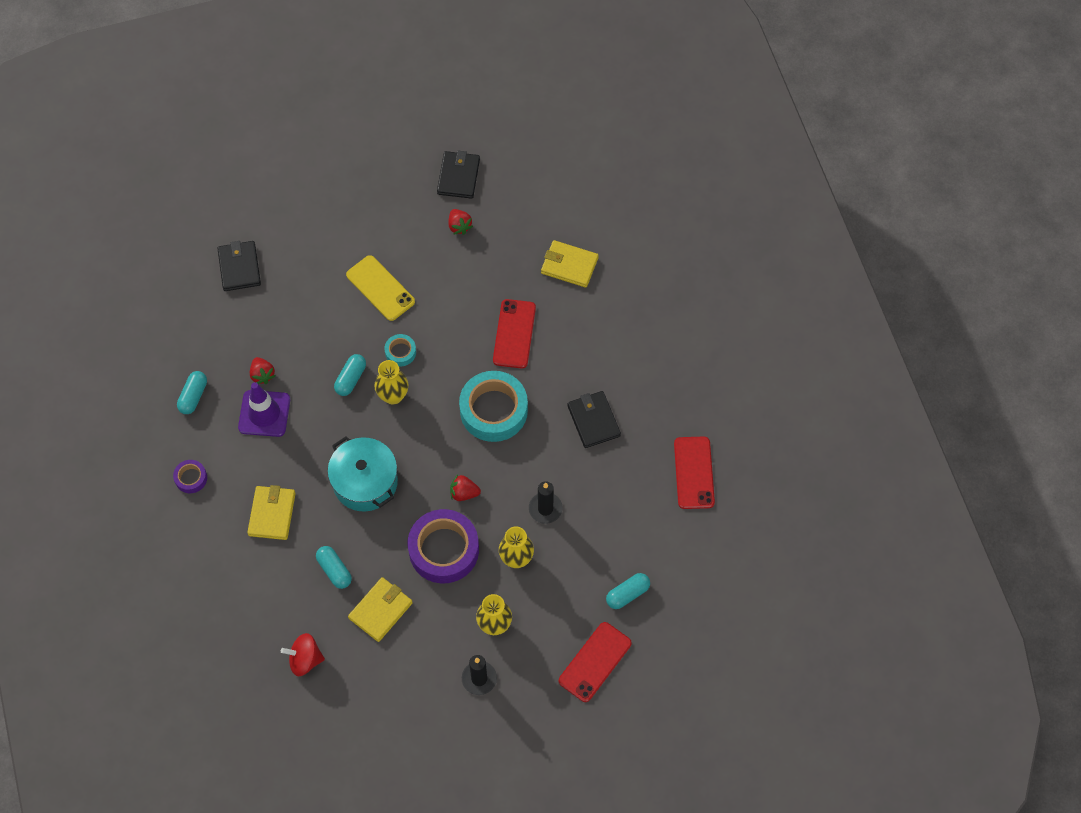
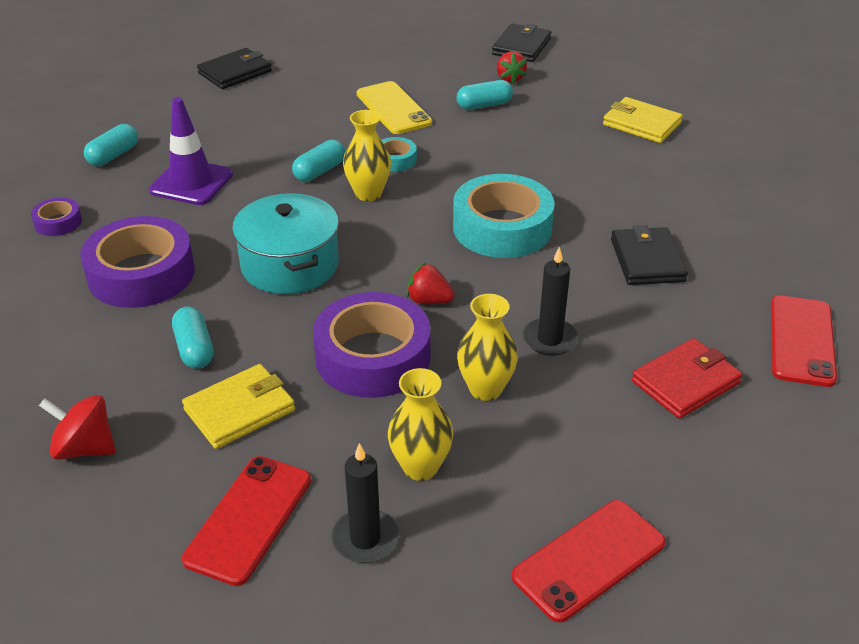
camera: 15 degrees right, 25 degrees down
(239, 267) = (235, 72): black wallet -> black wallet turned 45 degrees clockwise
(262, 375) = (210, 151): red strawberry -> none
(272, 514) = (141, 274): yellow wallet -> purple tape
(514, 334) = (552, 167): red phone -> red phone (249, 519)
(627, 594) = (668, 471): turquoise capsule -> turquoise capsule (484, 105)
(629, 524) = (685, 382): none -> red wallet

